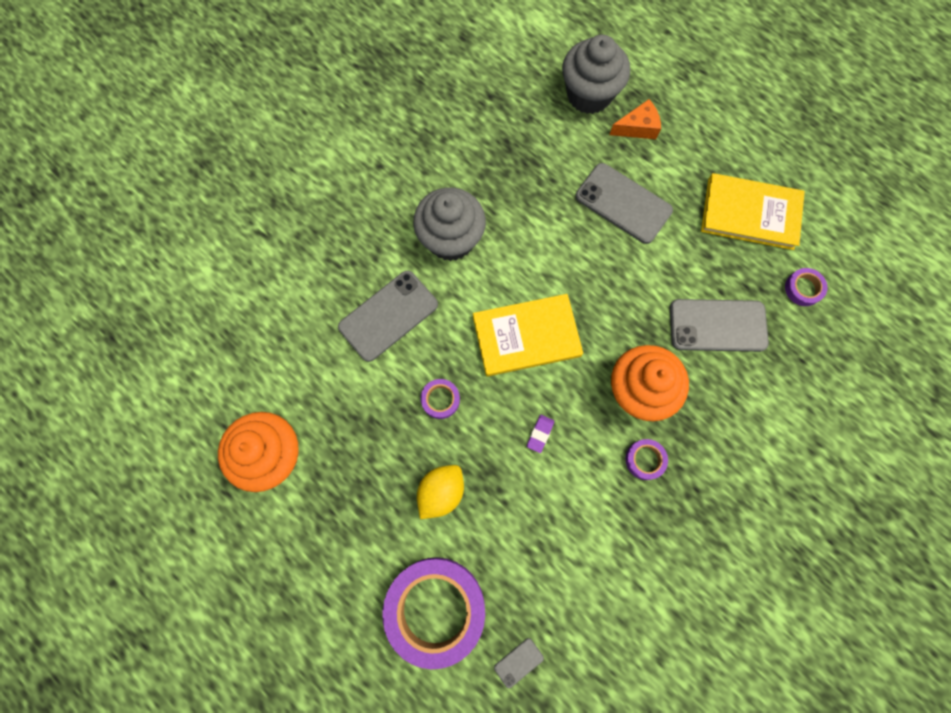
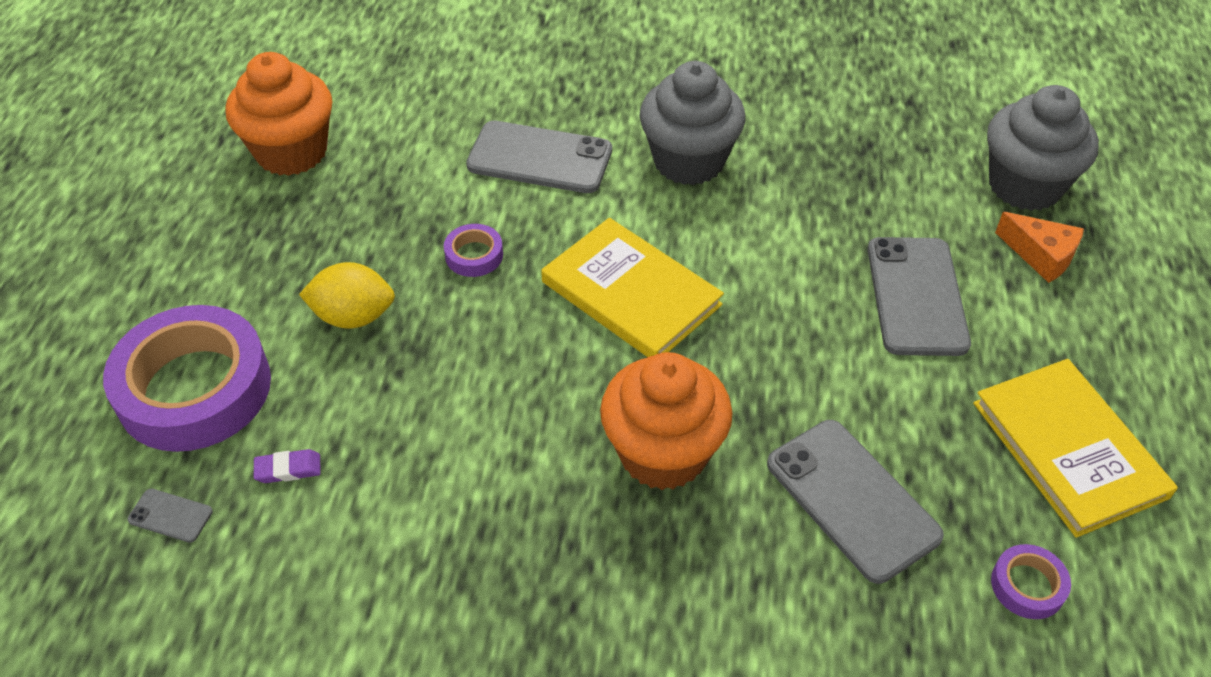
camera: 55 degrees right, 25 degrees down
(540, 434) = (509, 375): purple eraser -> purple eraser (288, 469)
(645, 460) = (567, 515): purple tape -> none

